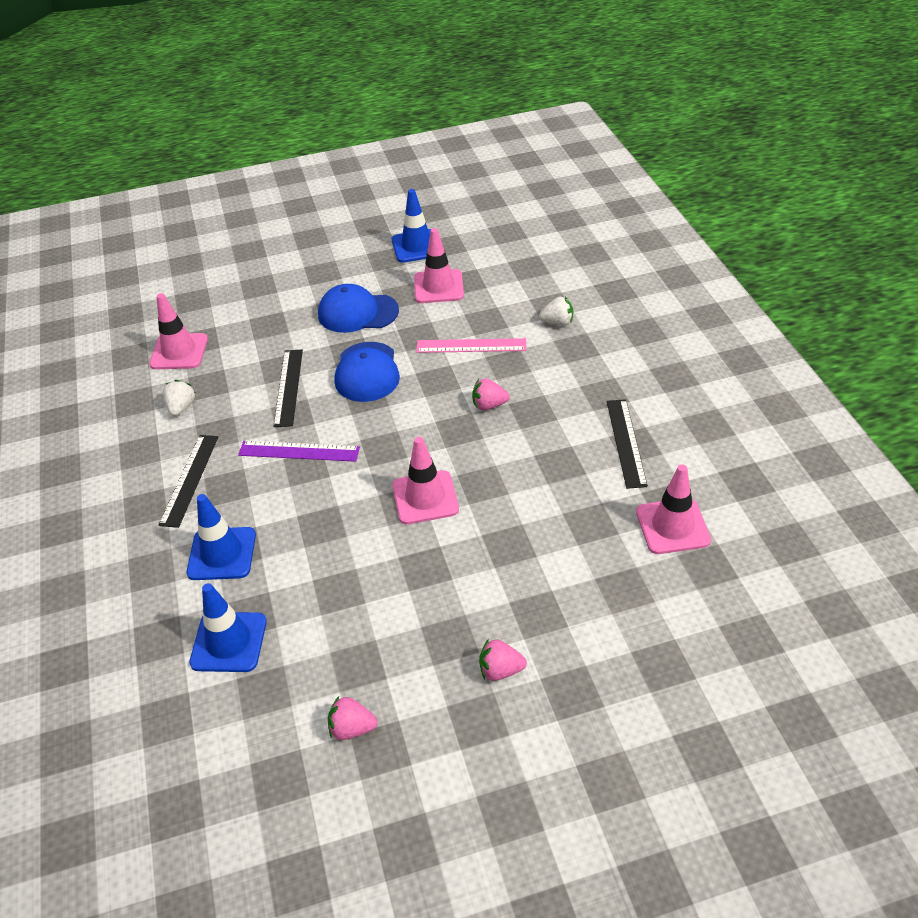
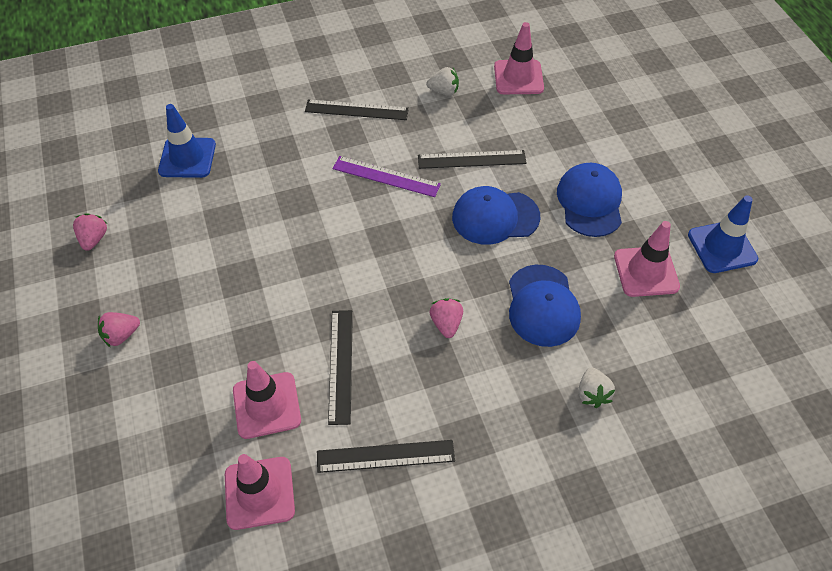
camera: 85 degrees right, 10 degrees up
(222, 554) = (273, 141): blue traffic cone -> none
(299, 451) = (386, 176): purple ruler -> purple ruler turned 75 degrees counterclockwise
(425, 497) = (321, 274): pink traffic cone -> pink traffic cone (267, 405)
(471, 346) = (542, 306): pink ruler -> blue cap
(500, 670) = (121, 335): pink strawberry -> pink strawberry turned 120 degrees counterclockwise
(535, 476) = (340, 365): none -> black ruler

